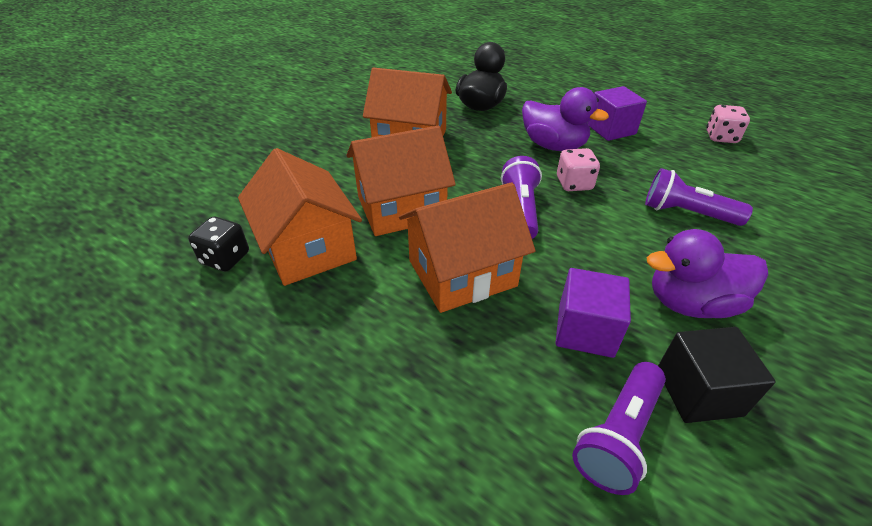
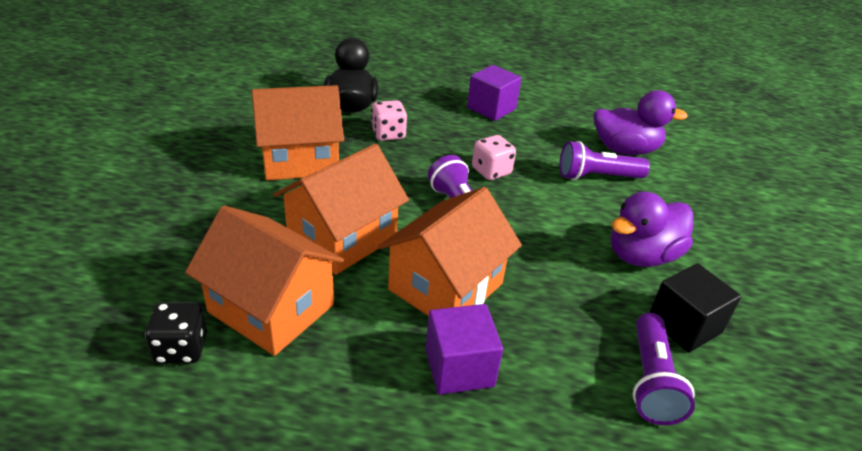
camera: 30 degrees left, 5 degrees down
(553, 146) = (450, 136): purple duck -> purple duck (625, 149)
(585, 330) = (579, 304): purple cube -> purple cube (459, 367)
(721, 137) = (585, 98): pink dice -> pink dice (388, 134)

